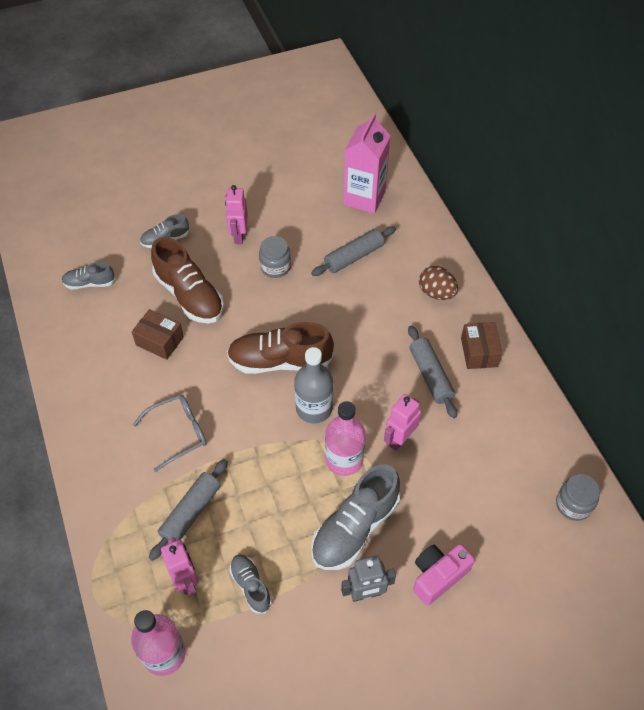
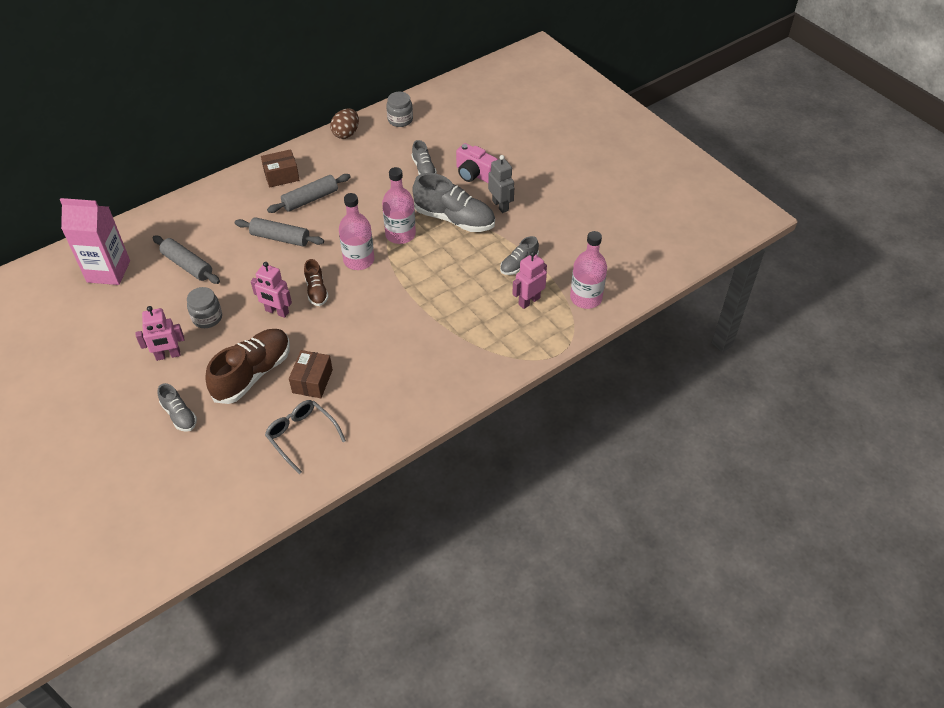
camera: 105 degrees left, 5 degrees down
(89, 283) = (249, 463): grey shoe -> grey shoe (424, 169)
(178, 433) = (406, 340): grey glasses -> grey glasses (301, 436)
(191, 512) = (475, 312): grey rolling pin -> grey rolling pin (280, 238)
(280, 361) = (316, 291): brown shoe -> brown shoe, size x0.53
(314, 408) = (359, 260): grey bottle -> pink bottle
(399, 439) = (373, 207): pink robot -> pink robot (277, 312)
(436, 293) = (223, 207): brown egg -> brown egg (346, 133)

